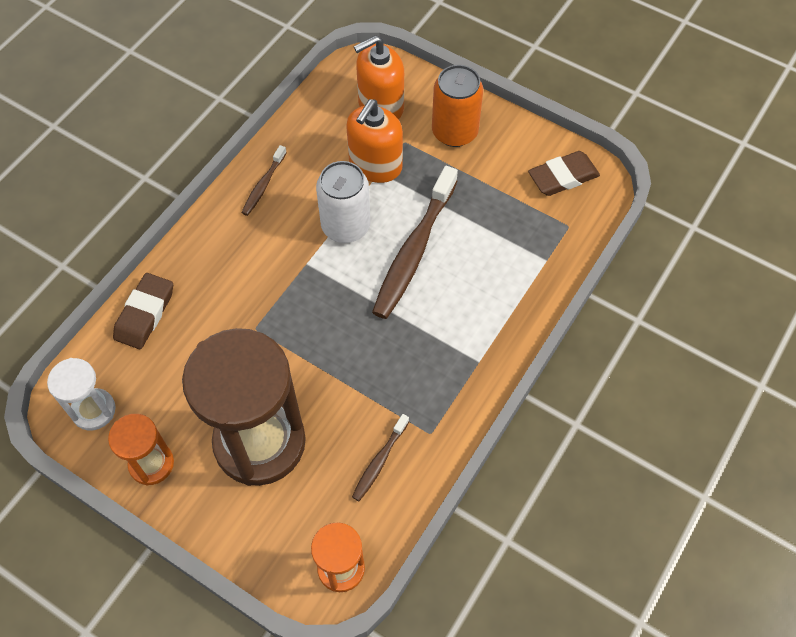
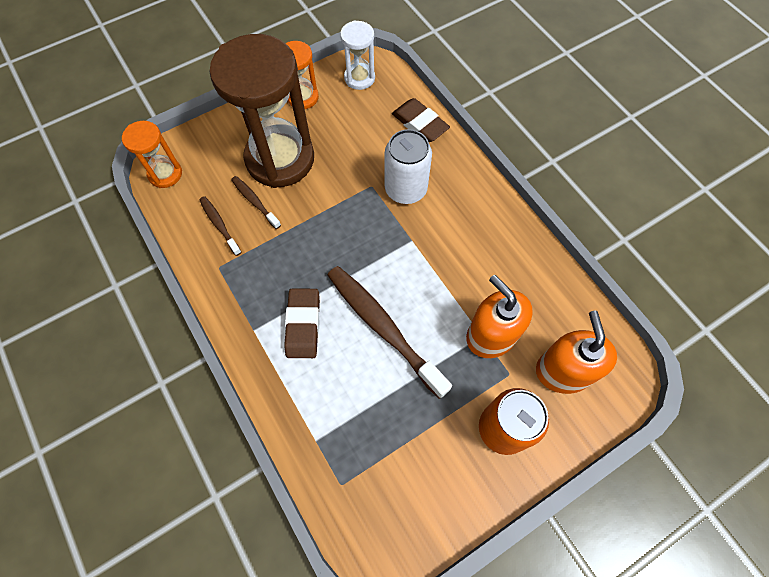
camera: 115 degrees right, 5 degrees up
(263, 185) = (506, 237): brown toothbrush -> brown toothbrush (255, 202)
(345, 226) = (434, 283): white can -> white can (405, 189)
(563, 177) = (400, 513): brown eraser -> brown eraser (303, 325)

